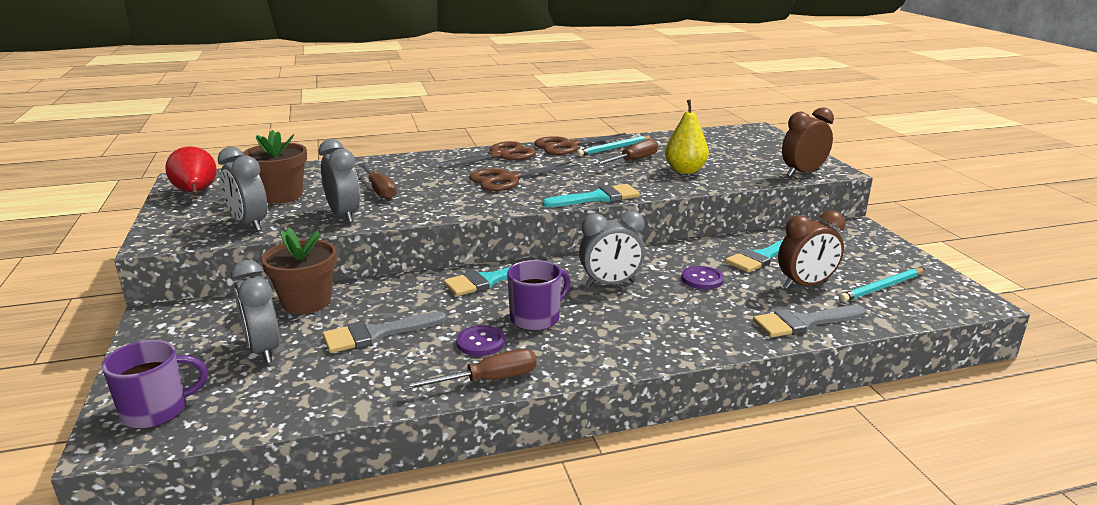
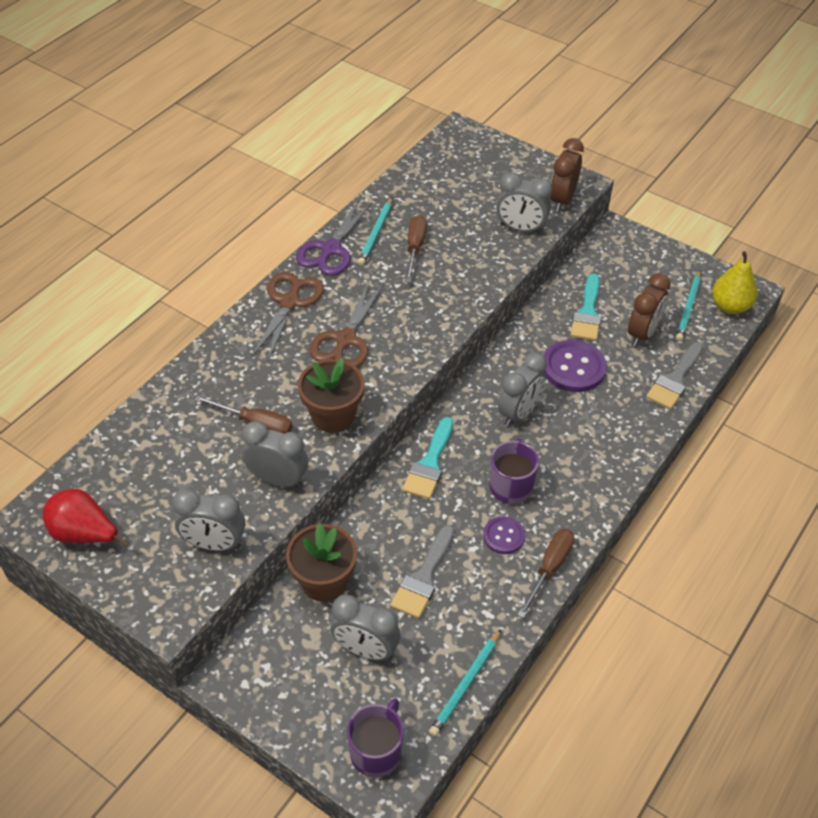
camera: 40 degrees left, 25 degrees up
(281, 196) = (177, 487): brown flower pot -> brown flower pot (333, 416)
(291, 412) = (466, 684): none -> turquoise pencil
(569, 146) = (331, 249): brown scissors -> purple scissors
(597, 198) = (450, 328): turquoise brush -> none
(685, 171) = (473, 244): yellow pear -> yellow pear (730, 306)
(702, 279) = (573, 368): purple button -> purple button, size x1.71
(740, 175) = (520, 228): none -> grey clock

